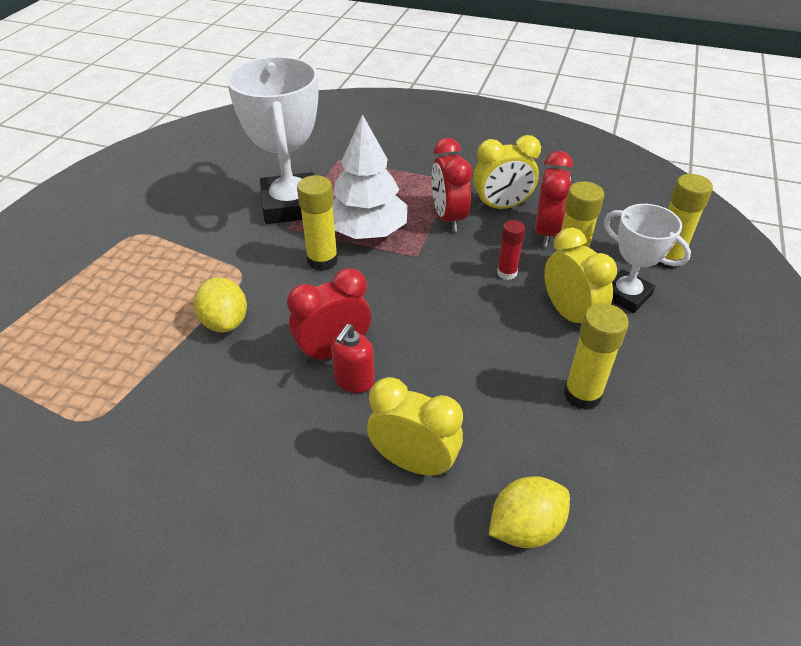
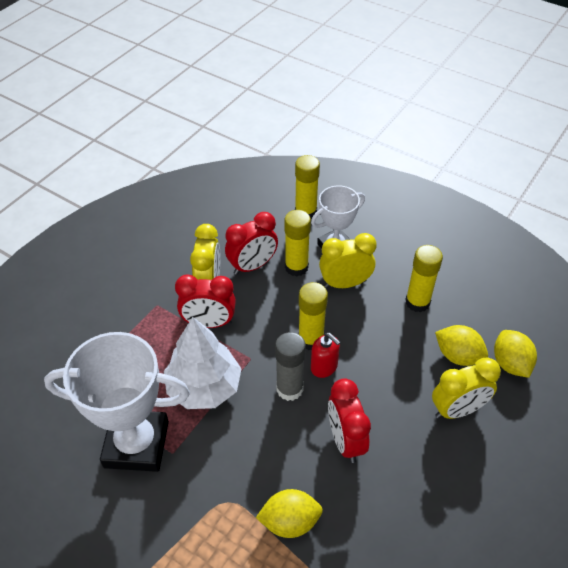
camera: 75 degrees left, 5 degrees up
(322, 260) = (232, 430): yellow glue stick -> yellow glue stick (310, 339)
(354, 380) = (379, 432): red soap dispenser -> red soap dispenser (324, 367)
(387, 293) = (289, 389): none -> grey glue stick
(414, 462) = (457, 410): yellow clock -> yellow clock turned 150 degrees counterclockwise
(507, 273) = (291, 305): red glue stick -> none
(508, 454) = (458, 356): none -> yellow lemon
(546, 232) = (252, 266): red clock -> red clock turned 120 degrees clockwise

